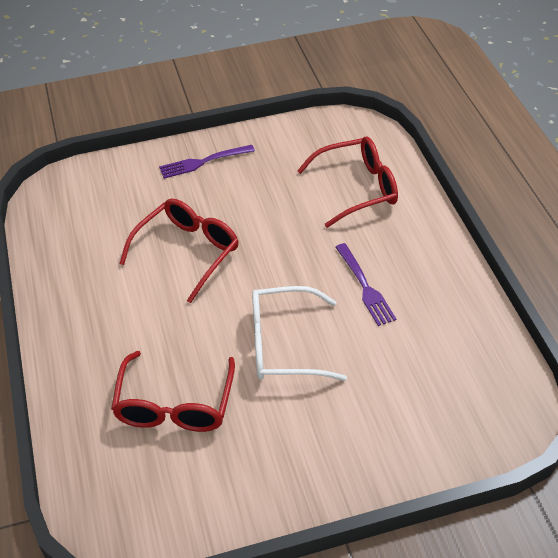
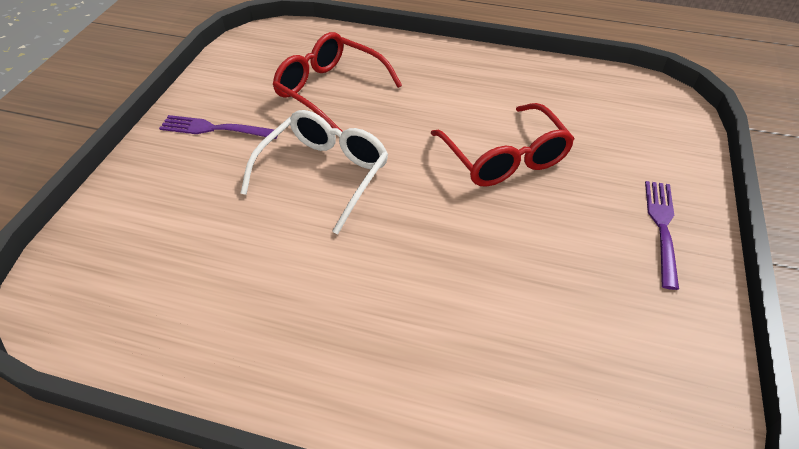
camera: 120 degrees right, 0 degrees up
(357, 188) = (514, 369): red glasses -> none
(365, 287) = (336, 275): purple fork -> purple fork (215, 129)

